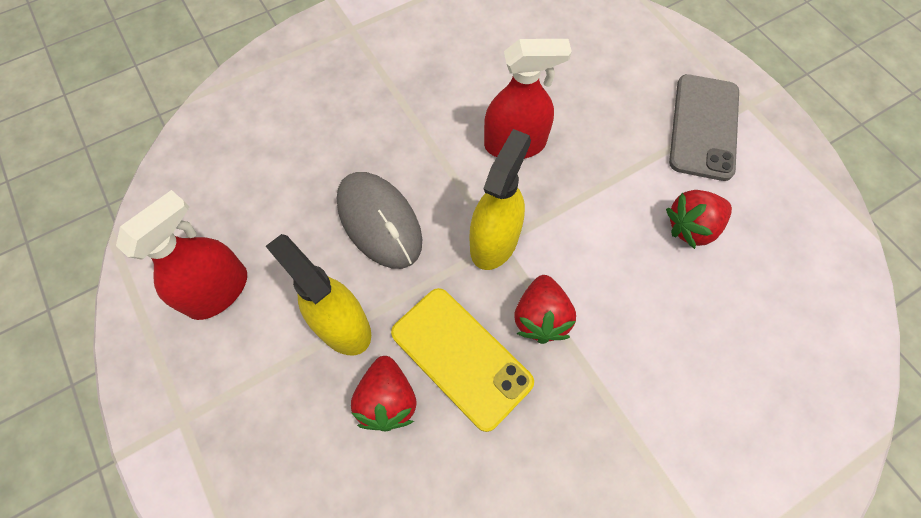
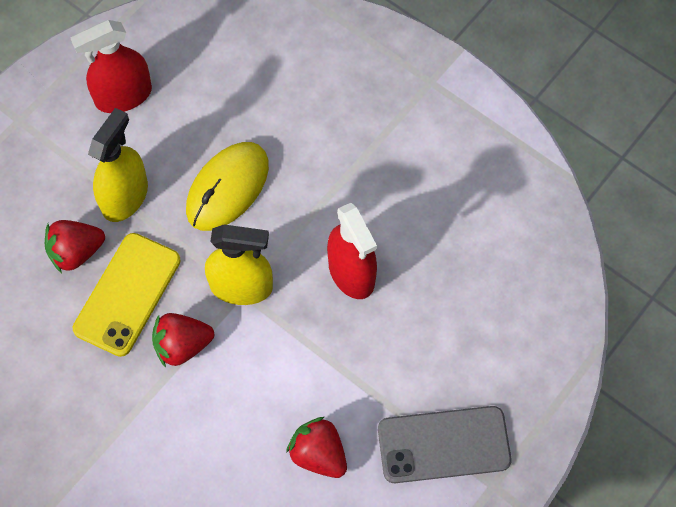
camera: 70 degrees right, 0 degrees up
(218, 291) = (123, 96): red spray bottle -> red spray bottle turned 135 degrees clockwise
(379, 221) = (227, 188): grey mouse -> yellow mouse

